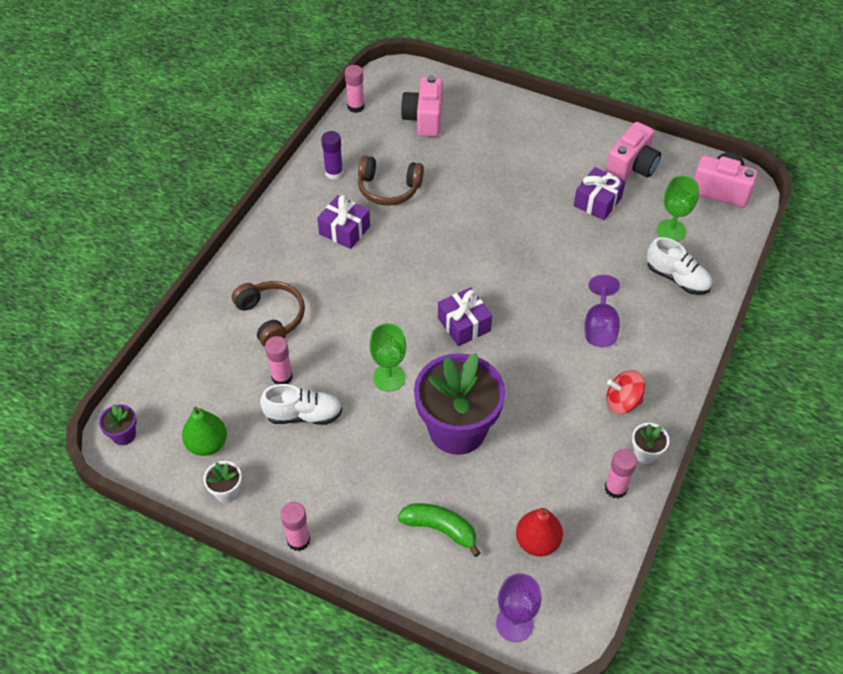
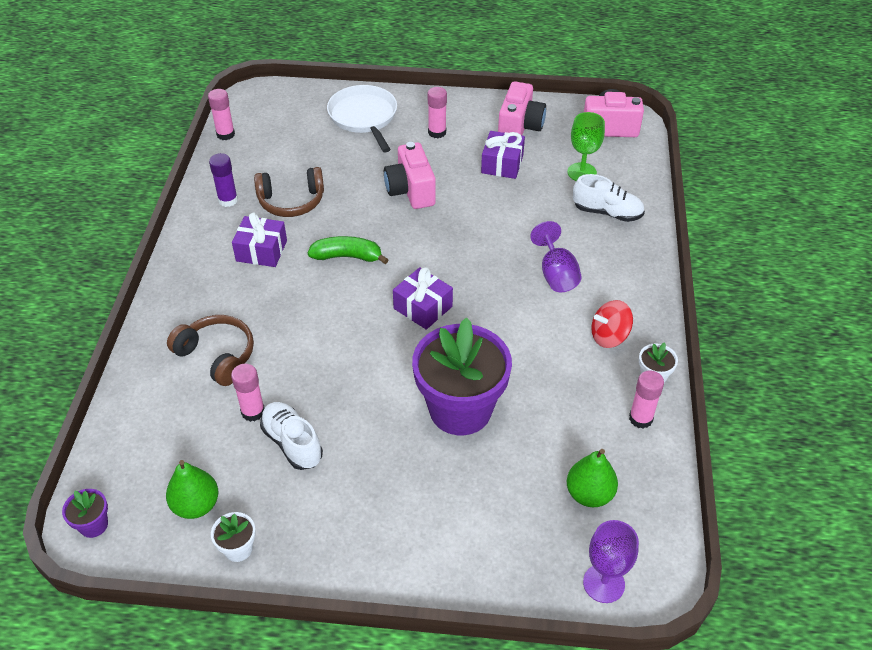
camera: 20 degrees left, 5 degrees down
(298, 540) = (340, 574): pink glue stick -> pink glue stick (437, 132)
(303, 415) = (292, 443): white shoe -> white shoe turned 105 degrees counterclockwise
(389, 377) = (368, 379): green goblet -> none
(424, 119) = (300, 130): pink camera -> pink camera (411, 191)
(440, 529) = (486, 513): green banana -> green banana (347, 256)
(487, 120) = (364, 117): none -> white pan
(537, 542) = (589, 494): red pear -> green pear

